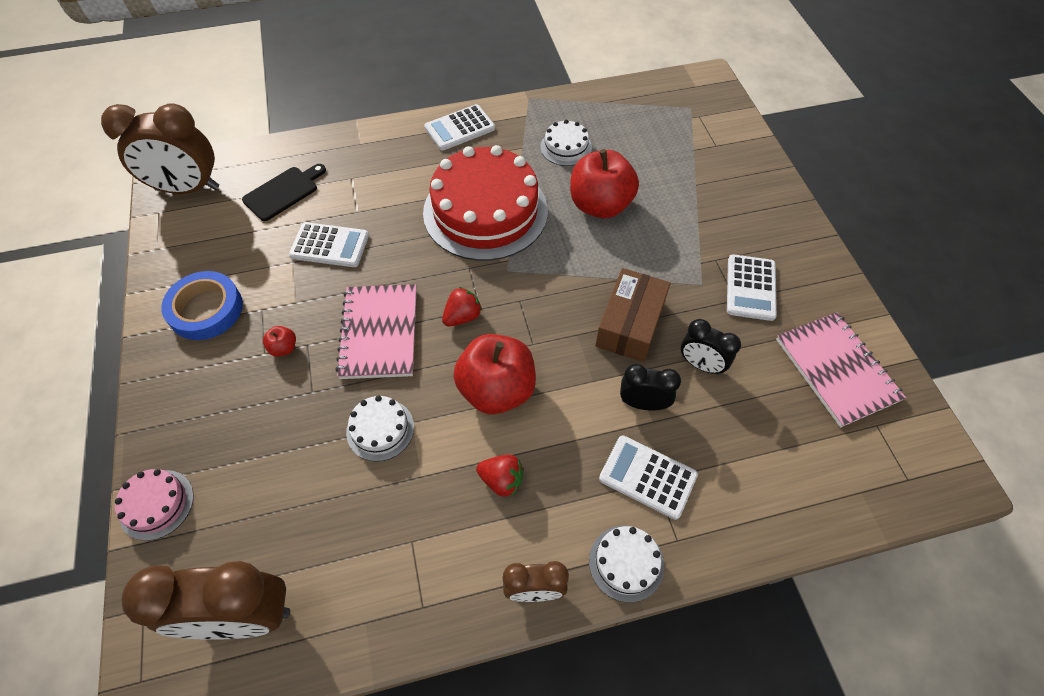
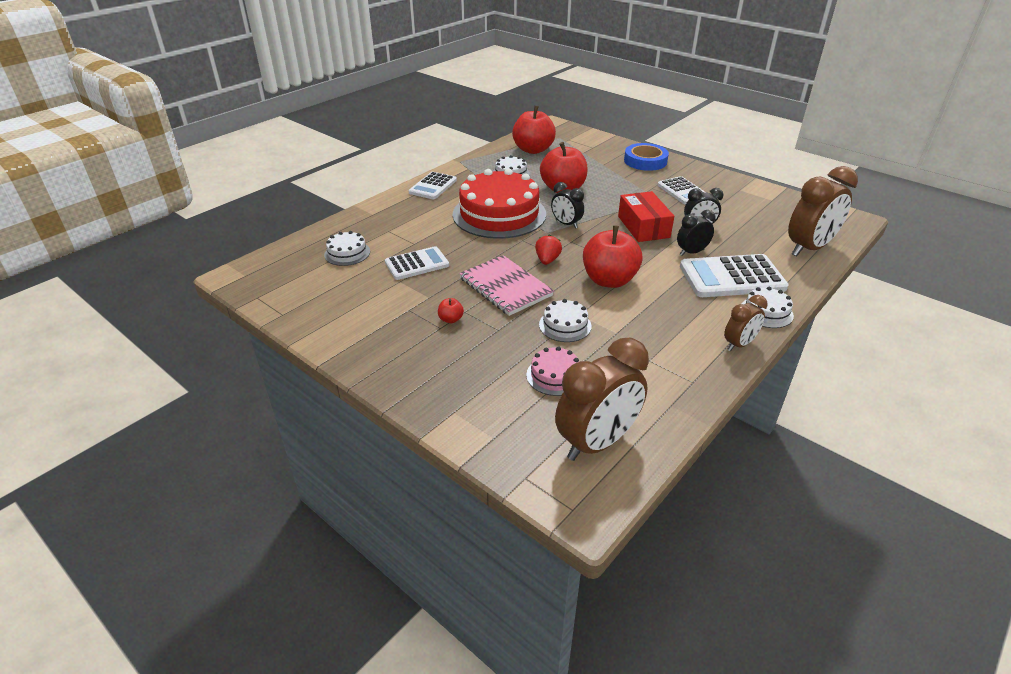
camera: 35 degrees left, 20 degrees down
(156, 504) = (463, 427): pink cake -> pink cake (555, 375)
(187, 189) = (266, 278): brown clock -> brown clock (809, 248)
(206, 309) = (367, 326): blue tape -> blue tape (645, 161)
(283, 192) = (347, 253): black cutting board -> white cake
(502, 480) = (662, 313): red strawberry -> none
(543, 268) = (566, 224): none -> black clock
(630, 324) = (643, 227): brown box -> red box
(634, 116) = (533, 150): none -> red apple
(647, 477) = (732, 277): white calculator -> white calculator, size x1.57
(836, 369) = (760, 204): pink notebook -> none

